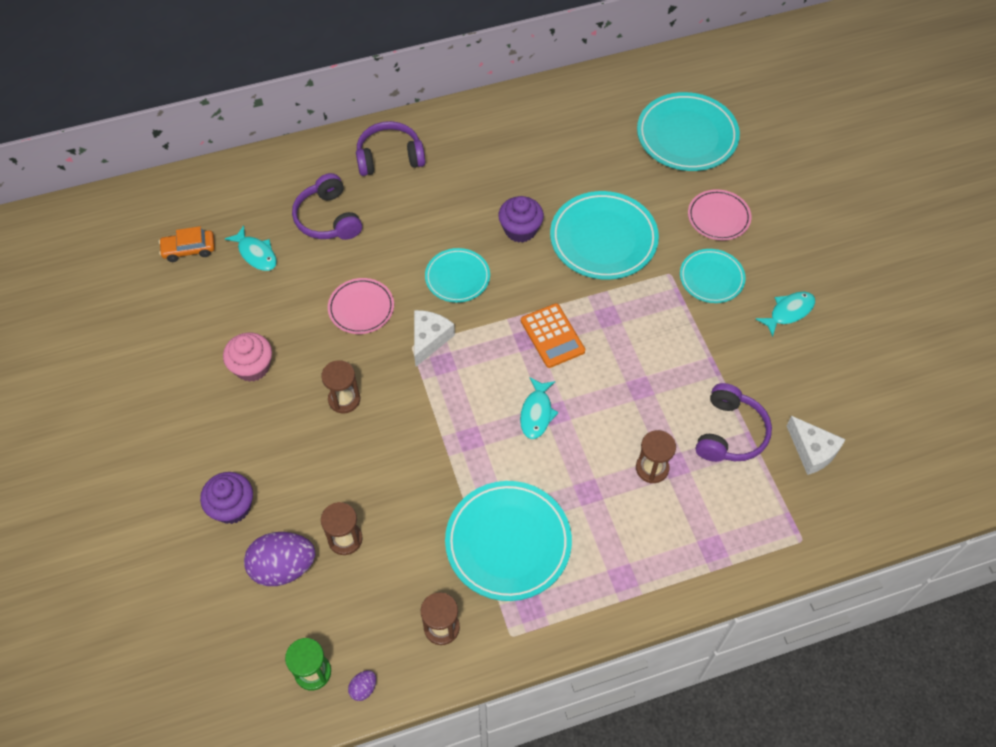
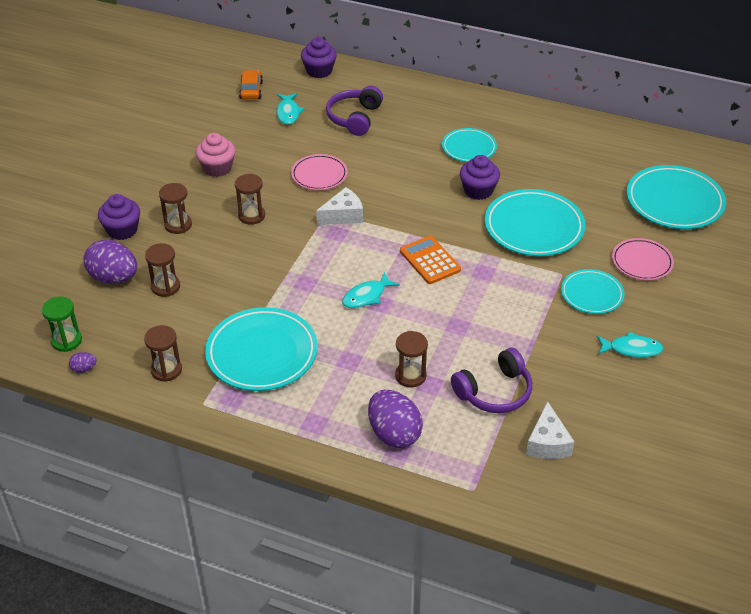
camera: 40 degrees right, 15 degrees down
(189, 249) = (251, 90): orange car -> orange car turned 60 degrees clockwise
(235, 182) = (319, 71): none -> purple cupcake
(283, 461) = (178, 225): none -> brown hourglass
(389, 157) = (434, 106): purple headphones -> none
(457, 277) = (402, 193): turquoise plate -> turquoise plate (469, 148)
(552, 336) = (429, 260): orange calculator -> orange calculator turned 135 degrees clockwise
(694, 536) = (394, 434): none -> purple egg

